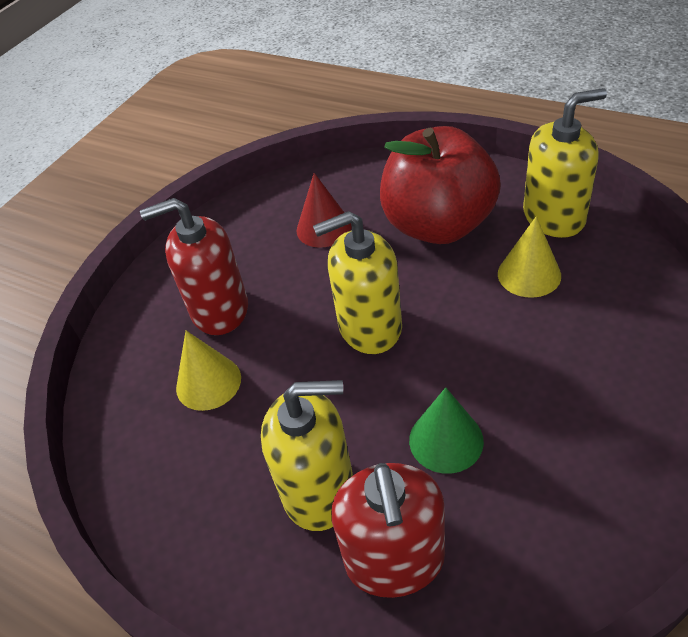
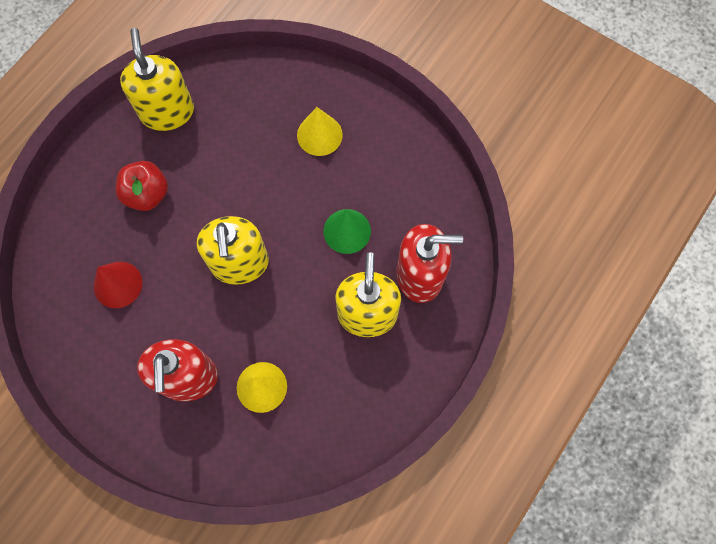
camera: 90 degrees left, 25 degrees up
(438, 225) = (147, 194): red apple -> red apple, size x0.53
(529, 274) = (221, 145): yellow cone -> yellow cone (319, 135)

